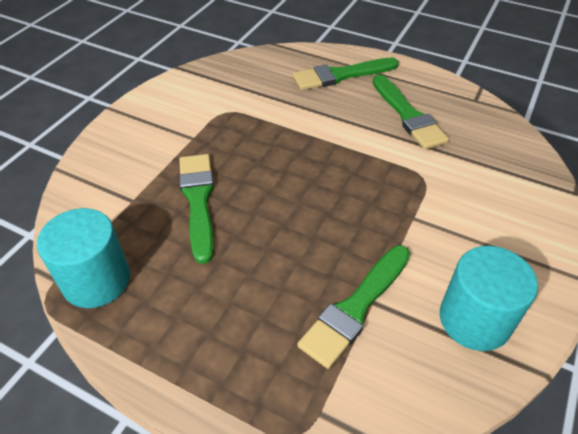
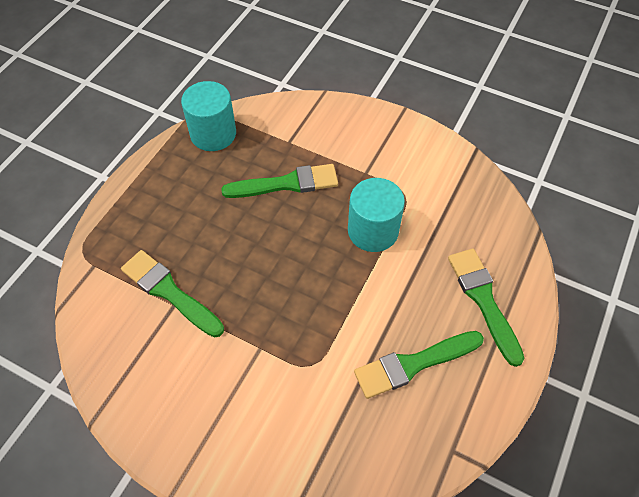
camera: 90 degrees right, 10 degrees up
(474, 319) = (146, 378): turquoise cylinder -> turquoise cylinder (373, 231)

